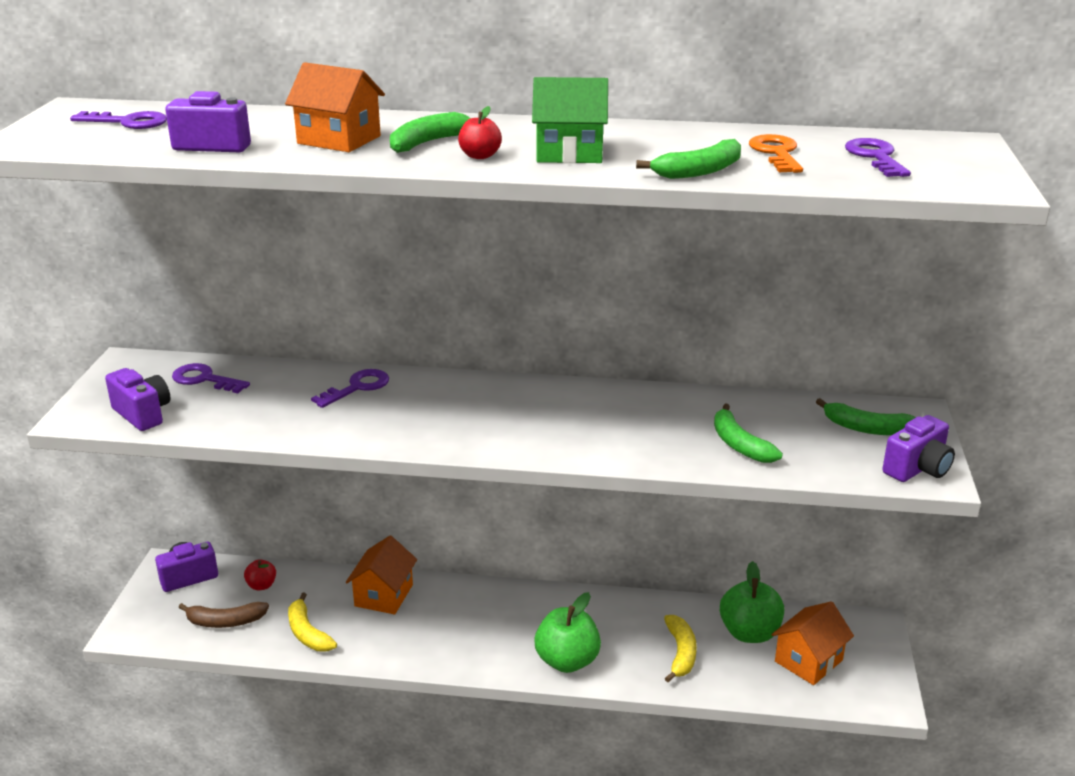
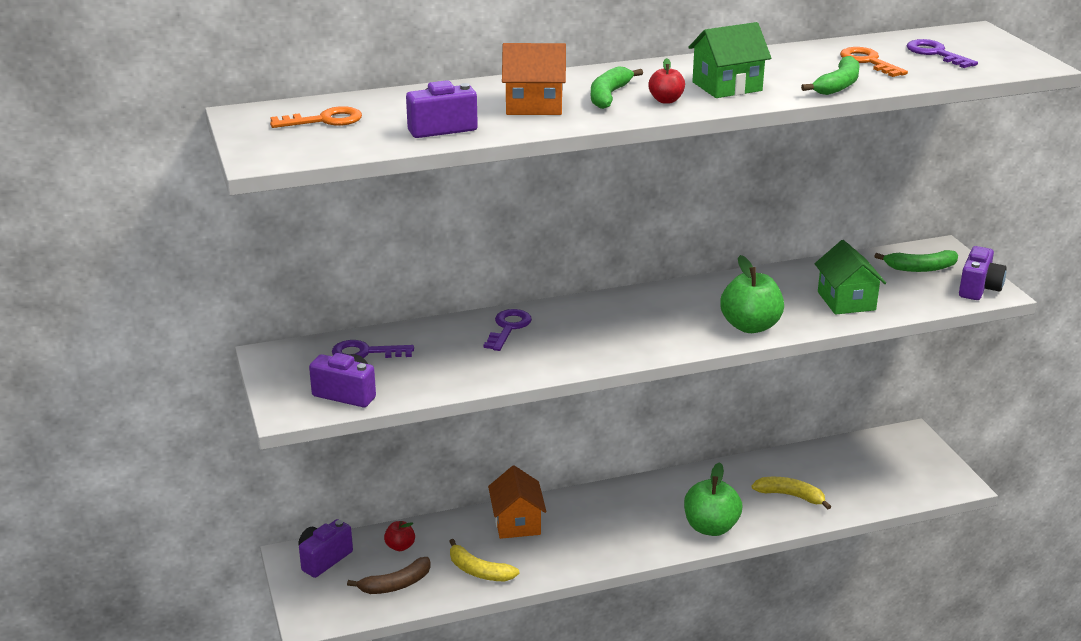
camera: 25 degrees left, 0 degrees up
(128, 122) = (324, 120): purple key -> orange key
(680, 653) = (790, 496): yellow banana -> yellow banana turned 45 degrees counterclockwise
(739, 444) = (846, 301): green banana -> green house
(749, 633) = (828, 466): green apple -> green apple (750, 326)
(808, 661) = (885, 473): orange house -> none

